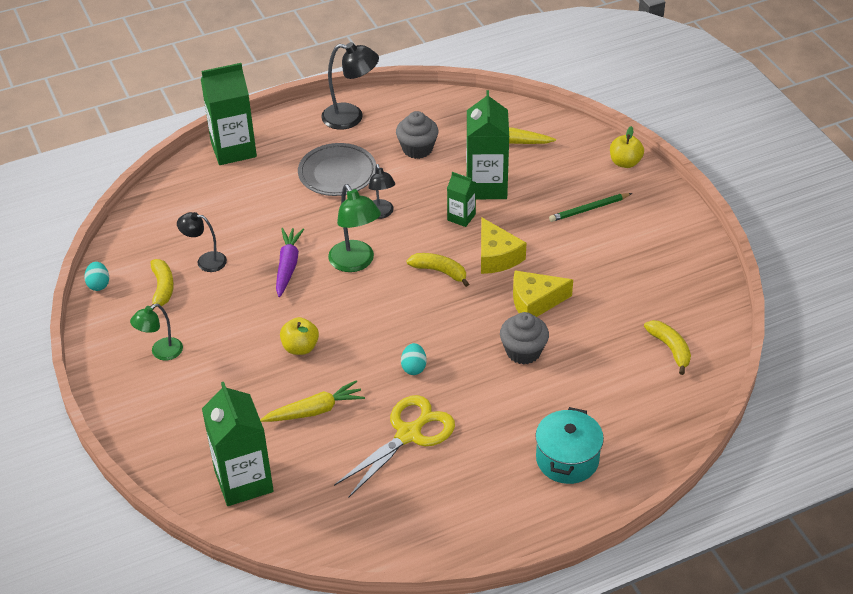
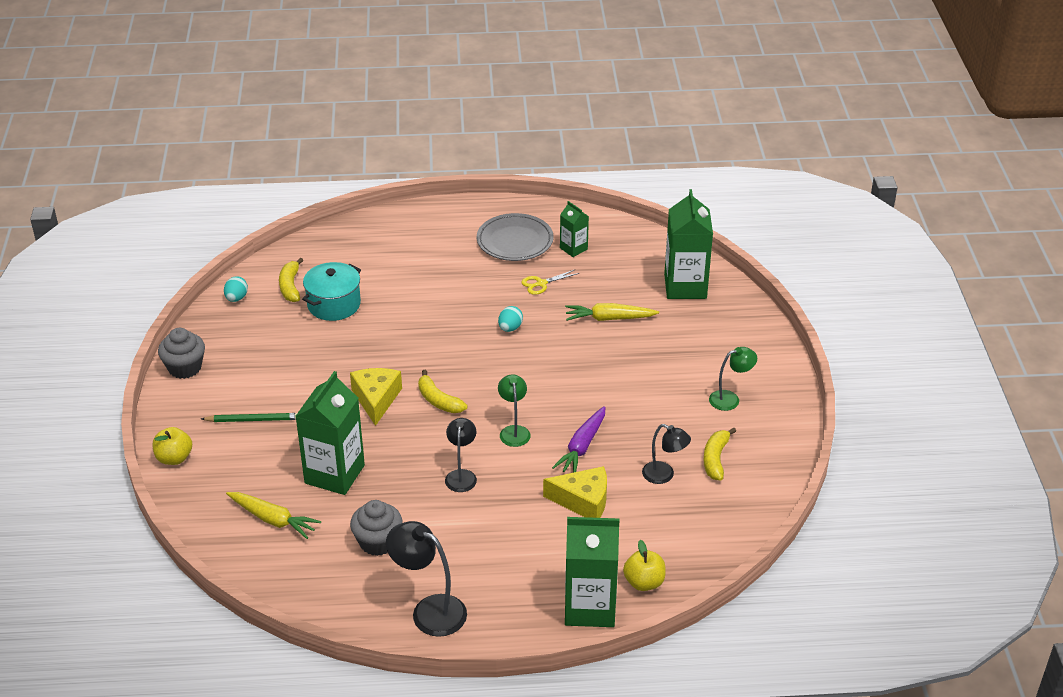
camera: 160 degrees left, 5 degrees down
(99, 284) = (781, 481): turquoise egg -> turquoise egg (236, 298)
(300, 347) = (601, 369): yellow apple -> yellow apple (644, 582)
(337, 173) = (483, 537): grey plate -> grey plate (515, 241)
(355, 263) = (514, 431): green lamp -> green lamp, size x0.64
(408, 434) = (541, 283): yellow scissors -> yellow scissors, size x0.50
(461, 217) = (383, 448): green carton -> green carton (573, 248)
(523, 351) = (410, 316): grey cupcake -> grey cupcake (185, 368)
(535, 302) = (371, 351): yellow cheese -> yellow cheese (583, 501)
(567, 459) = (431, 239): turquoise pot -> turquoise pot (334, 304)

